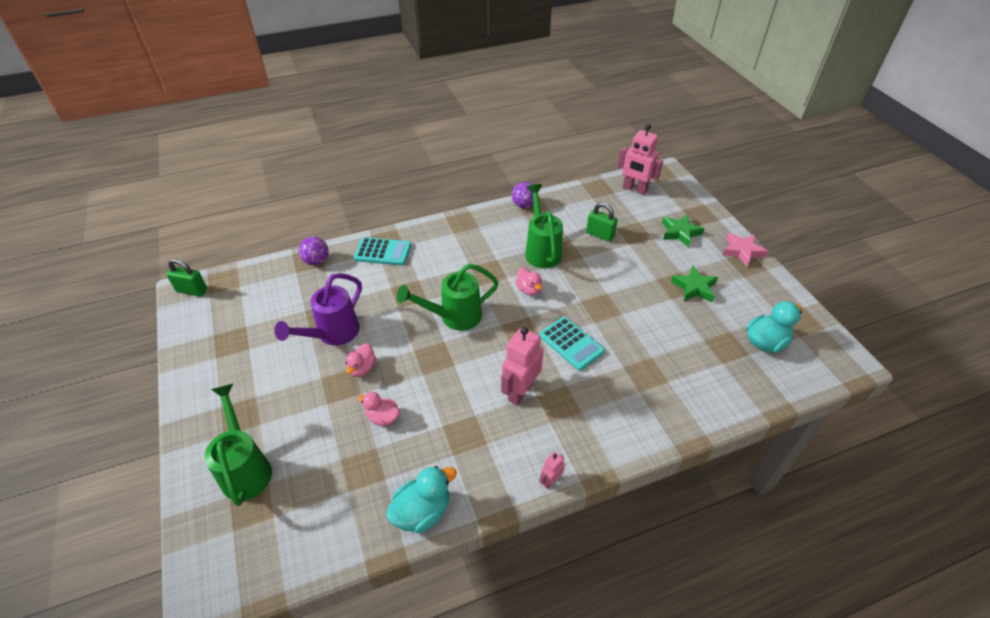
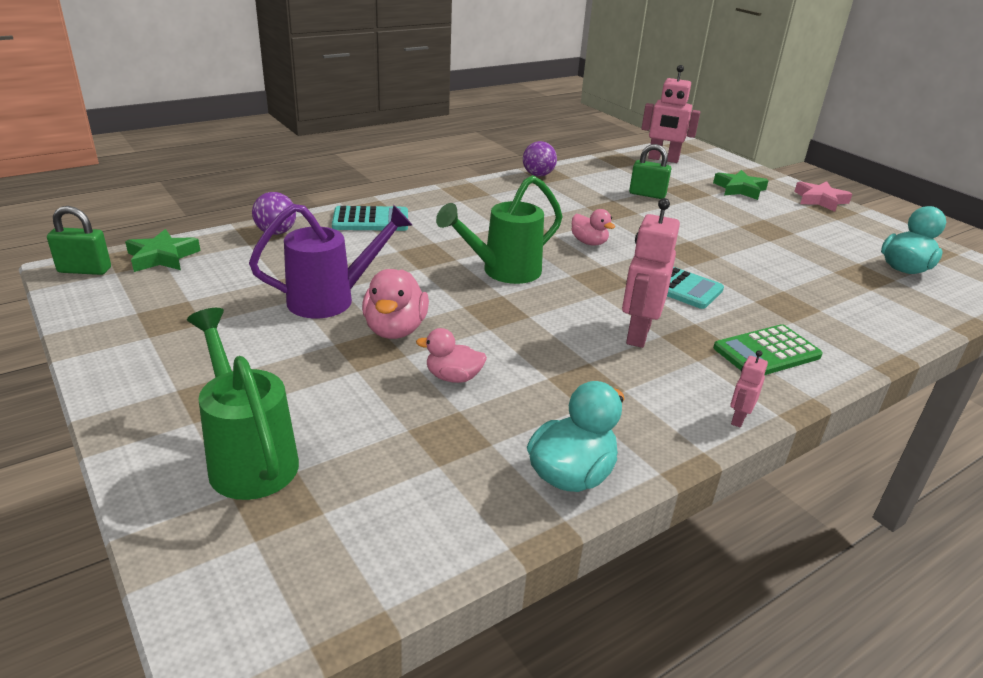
camera: 15 degrees left, 15 degrees down
(332, 334) = (332, 299): purple watering can -> purple watering can turned 135 degrees counterclockwise
(362, 368) = (395, 329): pink duck -> pink duck, size x1.55
(541, 250) = (583, 209): green watering can -> none
(603, 421) = (766, 352): none -> green calculator
(694, 287) = (789, 230): green star -> green star (162, 257)

